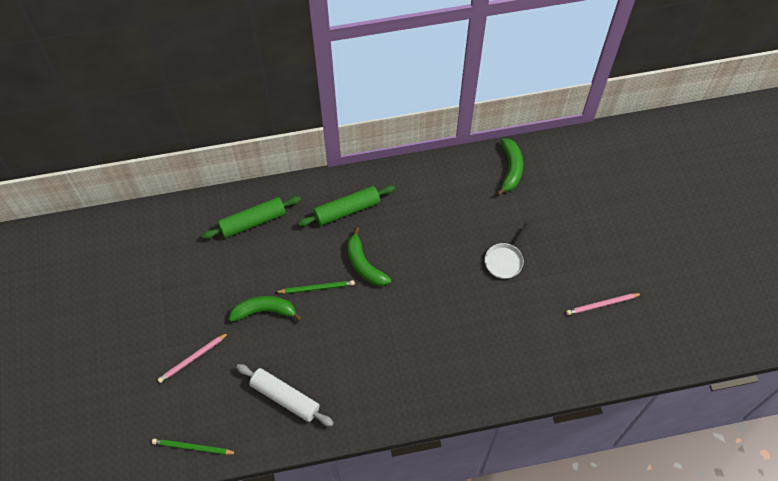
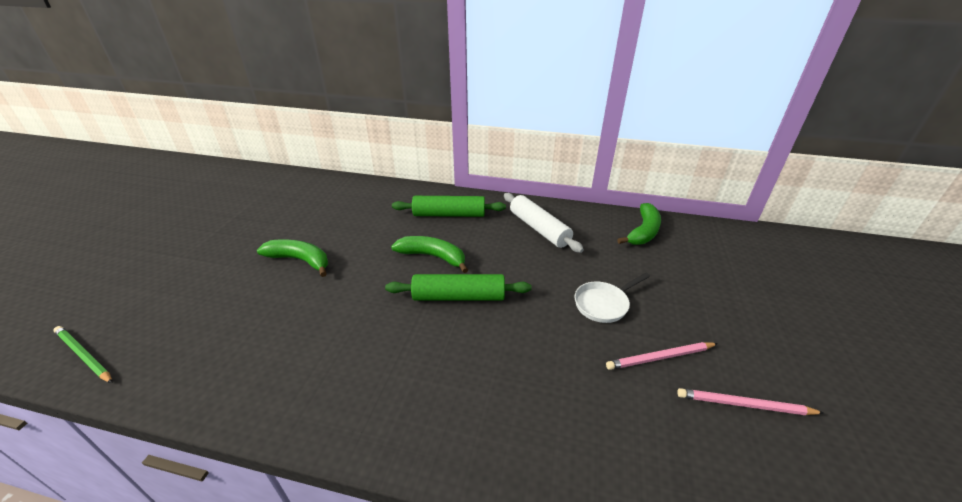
camera: 25 degrees right, 25 degrees down
(193, 358) = (193, 274): pink pencil -> pink pencil (660, 357)
(253, 221) = (358, 199): green rolling pin -> green rolling pin (458, 296)
(285, 397) = (234, 345): white rolling pin -> white rolling pin (539, 229)
(316, 288) = (368, 259): green pencil -> none
(364, 264) = (433, 257): green banana -> green banana turned 120 degrees clockwise

